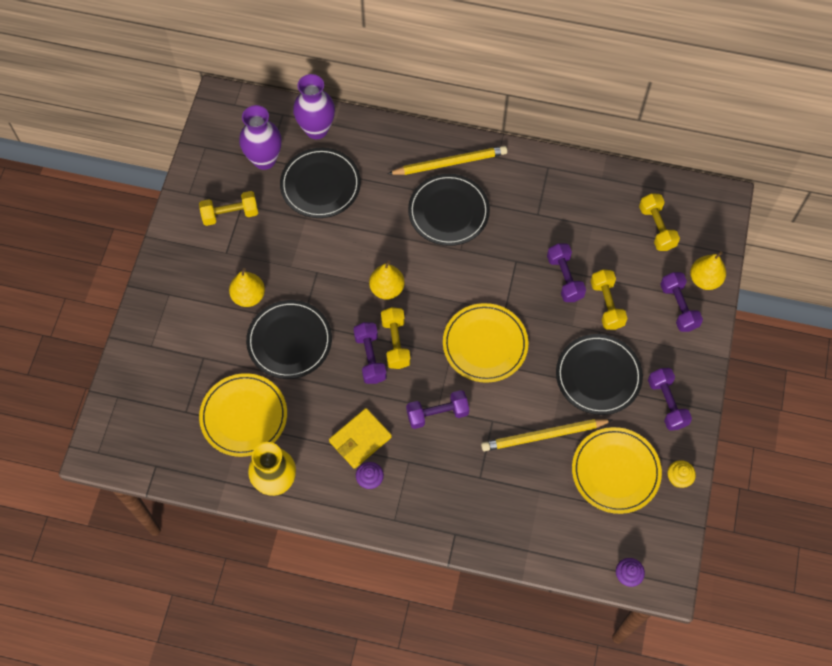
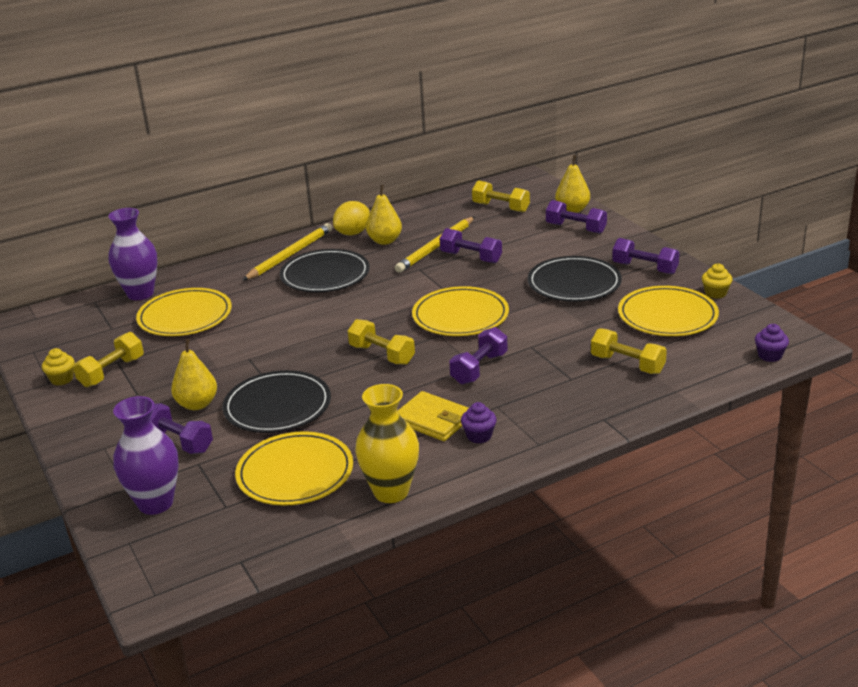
camera: 40 degrees left, 35 degrees down
(198, 196) = (62, 379): none -> yellow cupcake
(264, 159) = (108, 330): purple vase -> purple vase (155, 503)
(320, 185) = (185, 316): black plate -> yellow plate
(360, 439) = (433, 420): yellow wallet -> yellow wallet turned 60 degrees counterclockwise
(370, 358) = (371, 374): purple dumbbell -> purple dumbbell (178, 441)
(387, 289) = (329, 334): yellow pear -> yellow pear (385, 241)
(518, 170) = (353, 233): none -> yellow lemon
(544, 436) = (584, 330): yellow pencil -> yellow pencil (436, 247)
(606, 305) = (523, 252): yellow dumbbell -> yellow dumbbell (627, 364)

